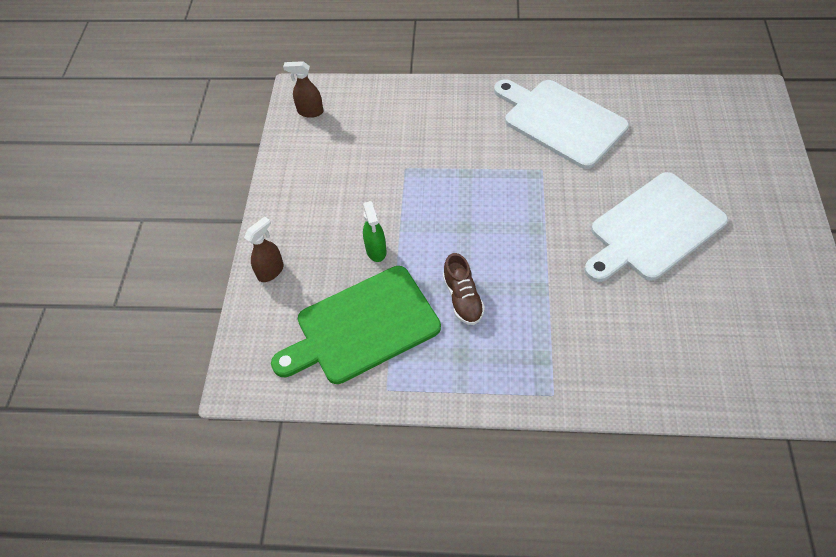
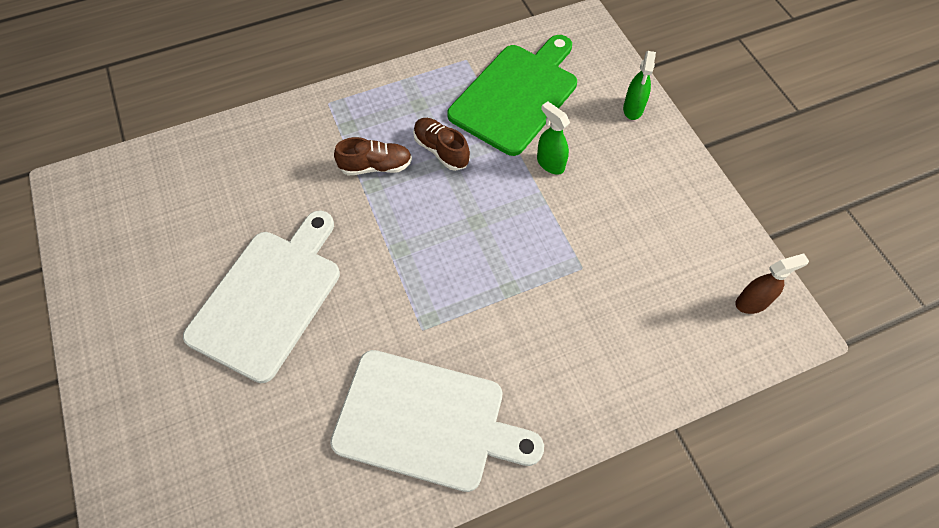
camera: 150 degrees right, 5 degrees up
(271, 271) = (633, 109): brown spray bottle -> green spray bottle
(529, 306) = (376, 166): none -> brown shoe

